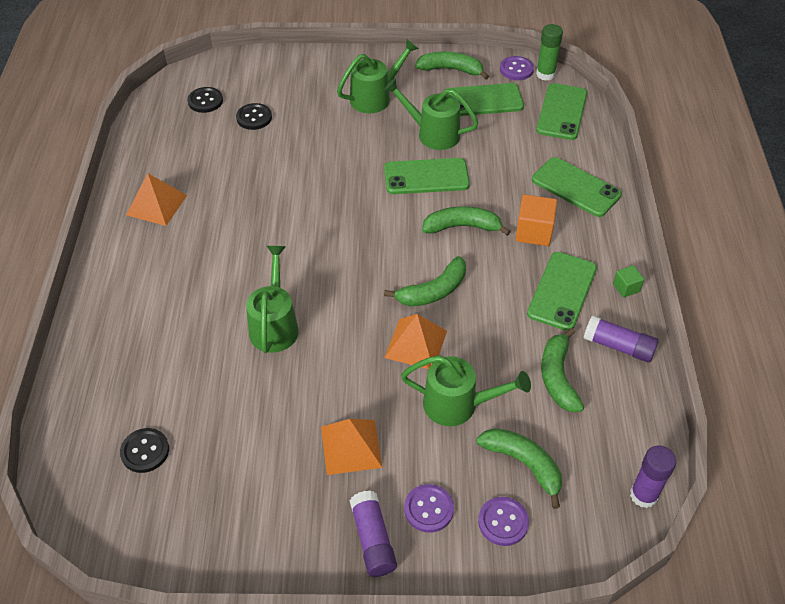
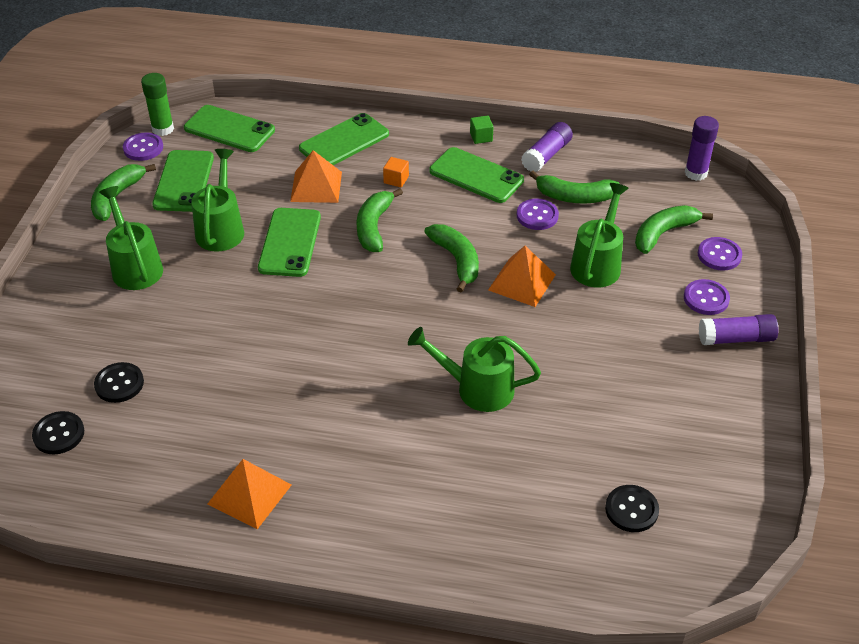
camera: 80 degrees left, 5 degrees down
(351, 446) = (637, 343): orange pyramid -> orange pyramid (316, 186)
(432, 133) = (221, 228): green watering can -> green watering can turned 150 degrees clockwise
(516, 347) = (537, 216): none -> purple button
(534, 232) = (396, 179): orange cube -> orange cube, size x0.57

